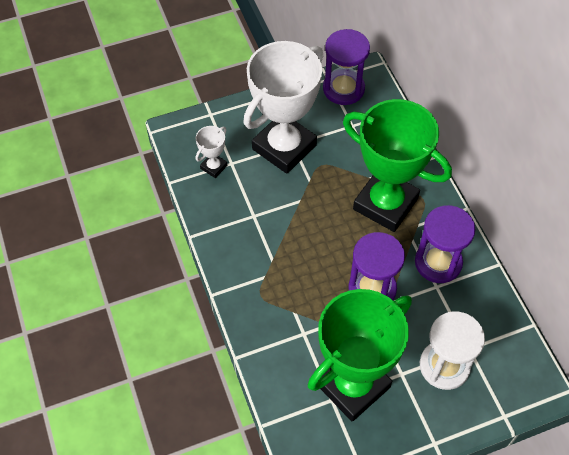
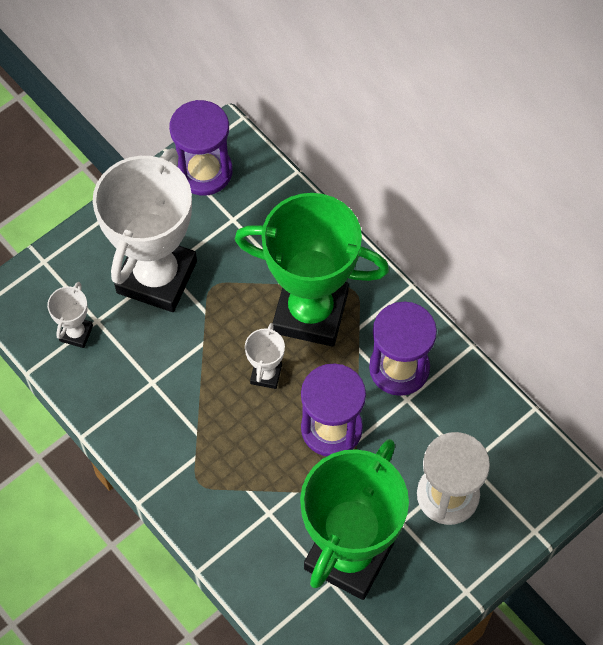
camera: 20 degrees left, 5 degrees up
(337, 236) = (266, 374): none -> white trophy

